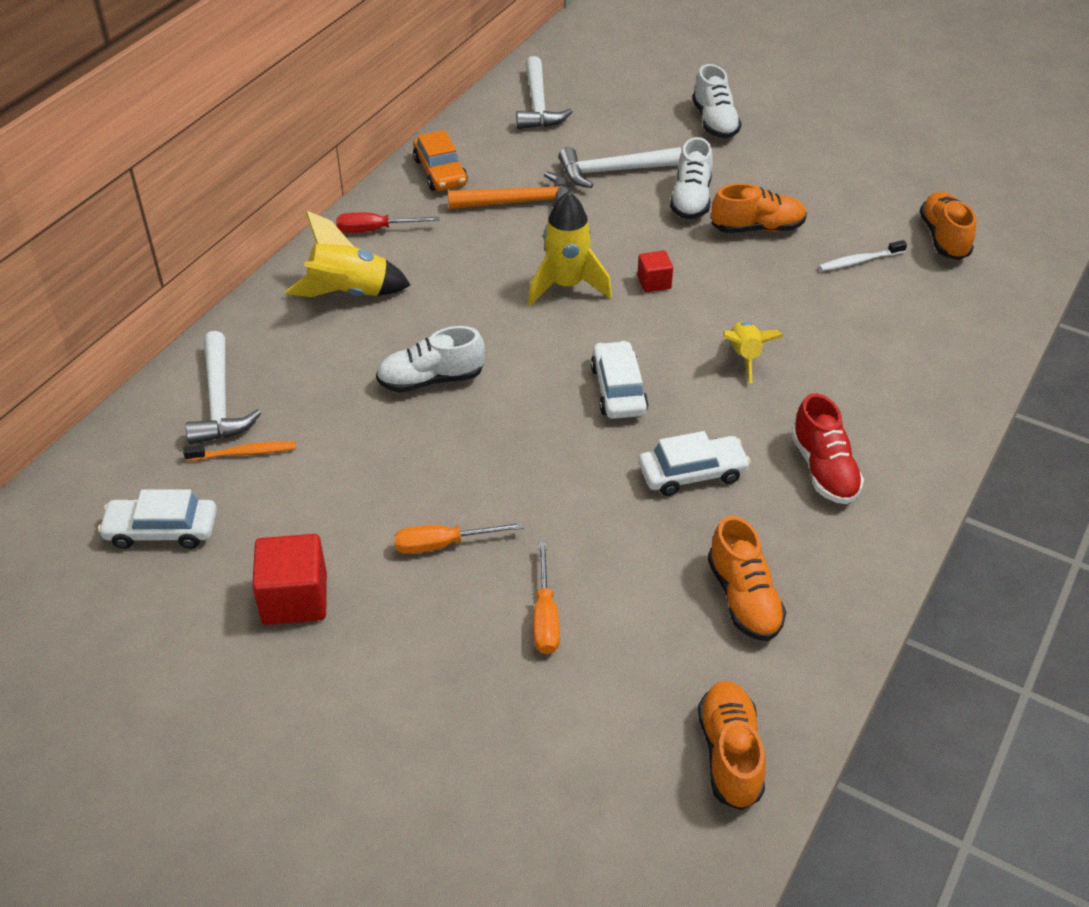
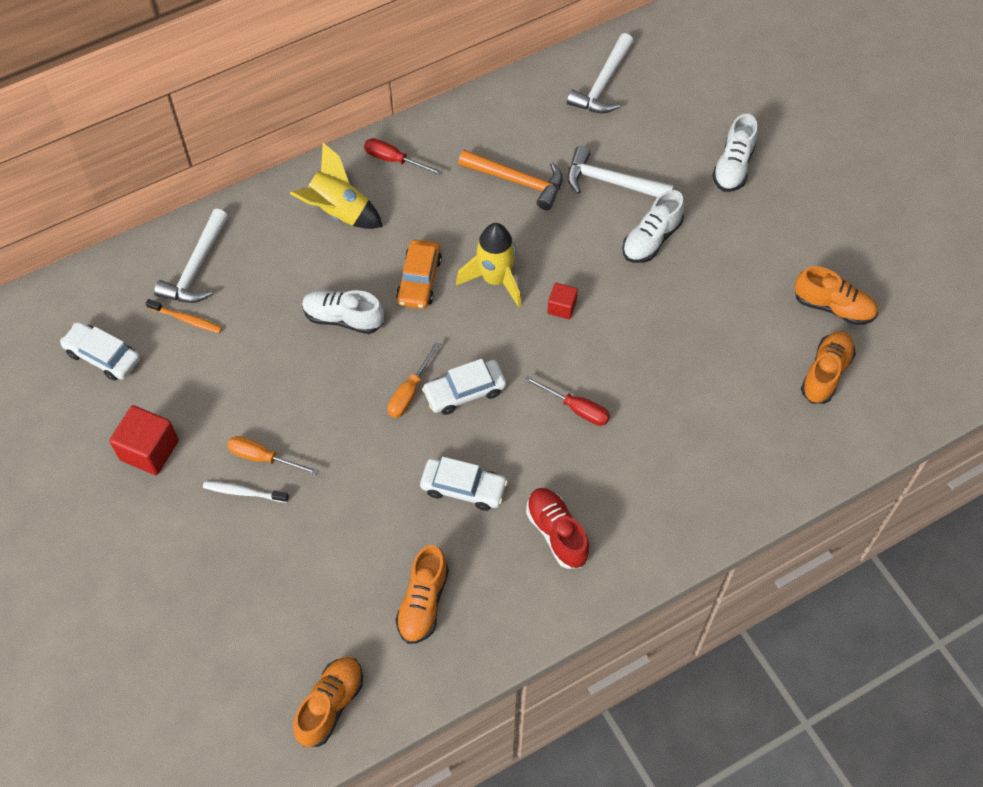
camera: 30 degrees right, 15 degrees up
(440, 172) = (479, 123): orange car -> orange car (419, 280)
(545, 616) = (289, 546): orange screwdriver -> orange screwdriver (409, 392)
(618, 389) = (464, 391): white car -> white car turned 135 degrees counterclockwise
(744, 357) = (576, 409): yellow rocket -> red screwdriver
(757, 228) = (681, 292): orange shoe -> orange shoe (833, 307)
(824, 469) = (557, 533): red shoe -> red shoe turned 135 degrees clockwise
(859, 261) = (736, 363): white toothbrush -> white toothbrush (243, 492)

